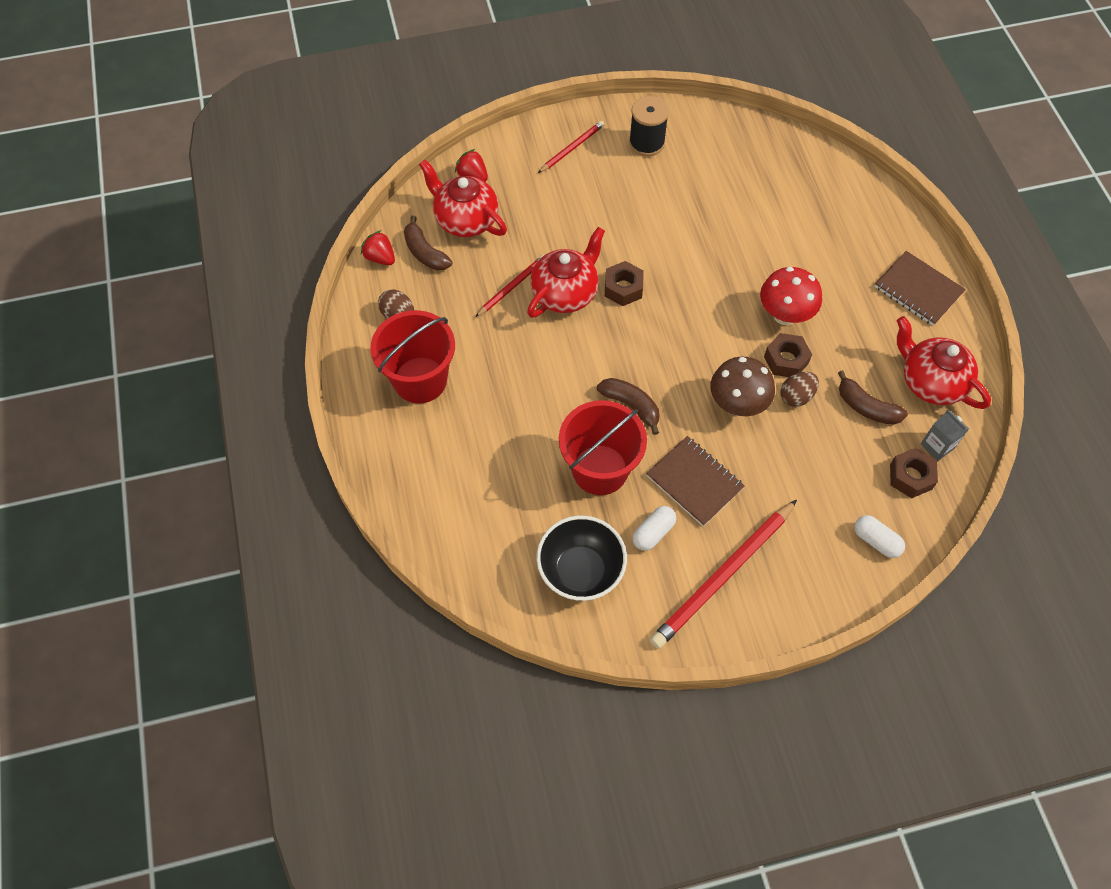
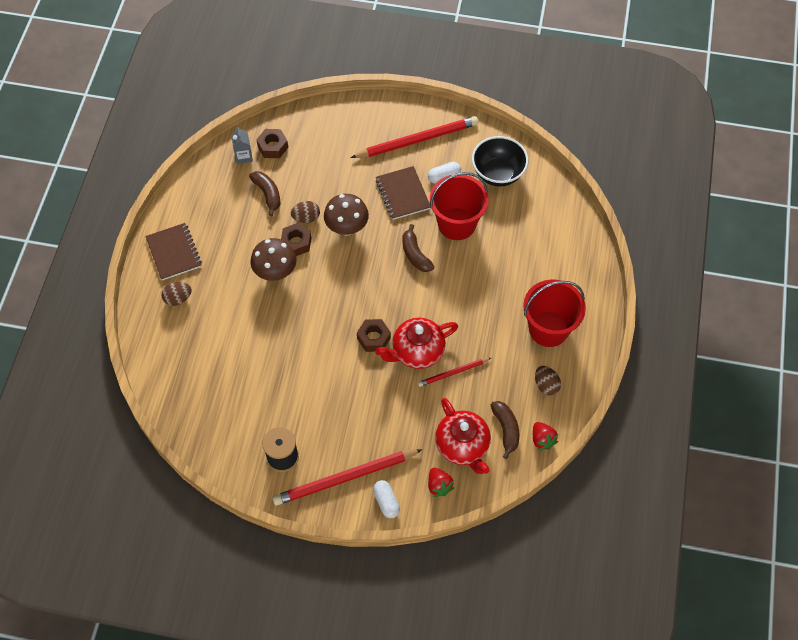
camera: 155 degrees left, 0 degrees up
(572, 148) = (345, 478): red pencil -> red pencil, size x1.89
(784, 315) = (275, 272): red mushroom -> brown mushroom
(870, 243) = (178, 299): none -> brown egg
(876, 541) = (319, 123): white capsule -> white capsule (386, 502)
(931, 382) = (216, 192): red teapot -> none

